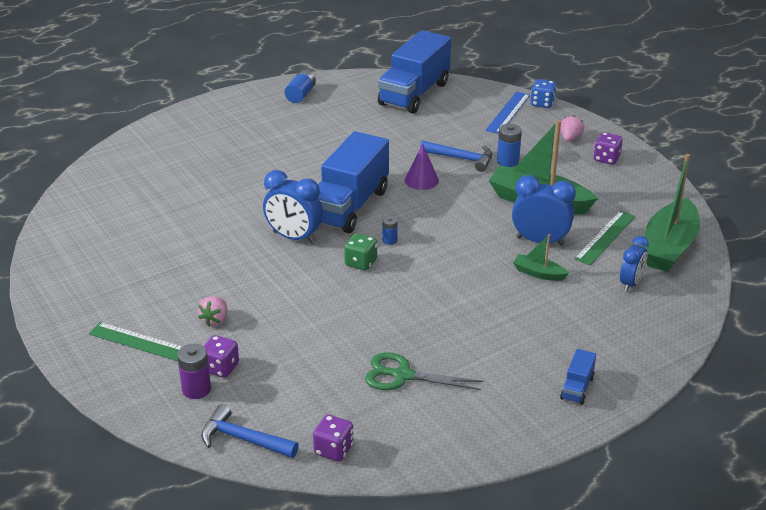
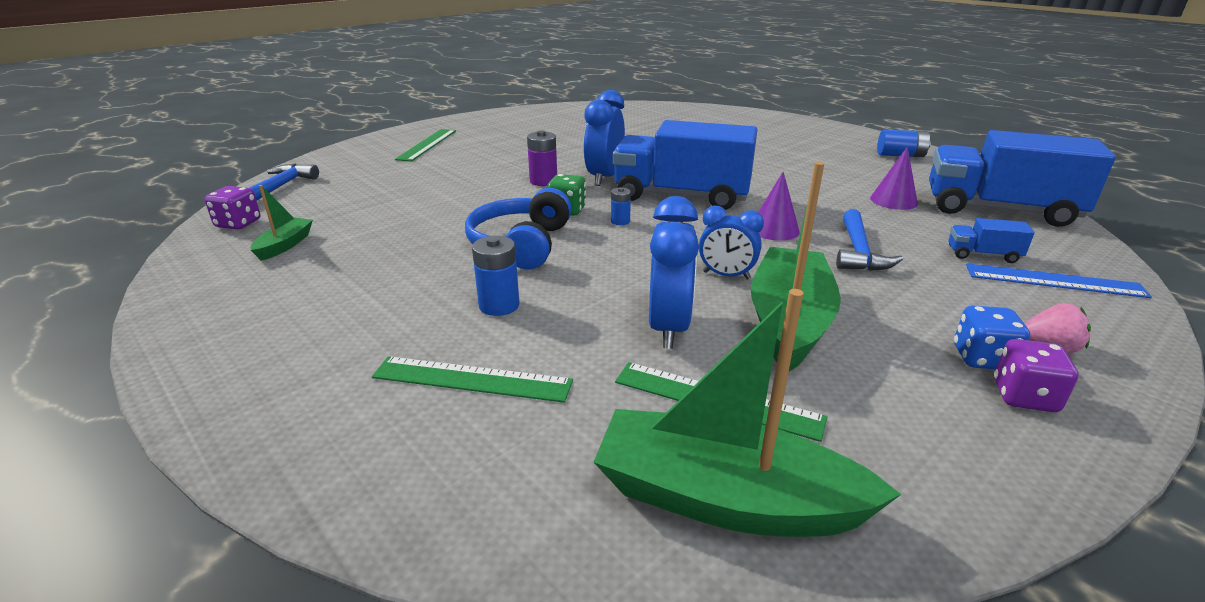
camera: 80 degrees right, 5 degrees down
(196, 389) = (357, 166): purple battery -> purple battery (543, 181)
(215, 320) = (458, 162): pink strawberry -> none
(220, 368) = (385, 171): purple dice -> none
(387, 124) = (893, 200): none -> purple cone
(403, 375) = (347, 247): green scissors -> none
(418, 288) = (521, 244): none -> blue headphones
(508, 161) = (891, 288): blue battery -> blue battery (499, 305)
(539, 273) = (575, 330): green boat -> green boat (284, 245)
(542, 103) = (1140, 312): blue dice -> blue dice (982, 358)
(577, 388) = (269, 376): blue truck -> blue truck (983, 255)
(584, 312) = (472, 379): none -> green ruler
(630, 283) = (566, 436): blue clock -> blue clock (726, 275)

